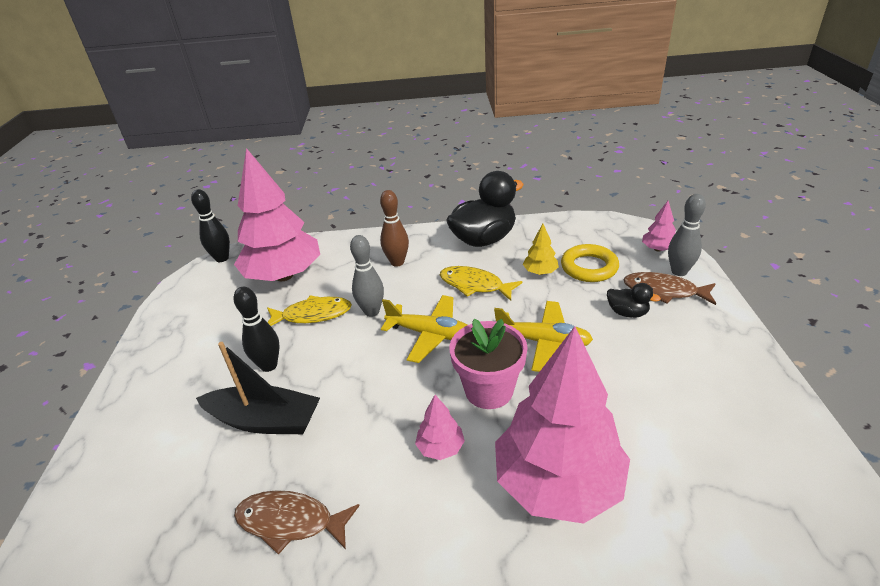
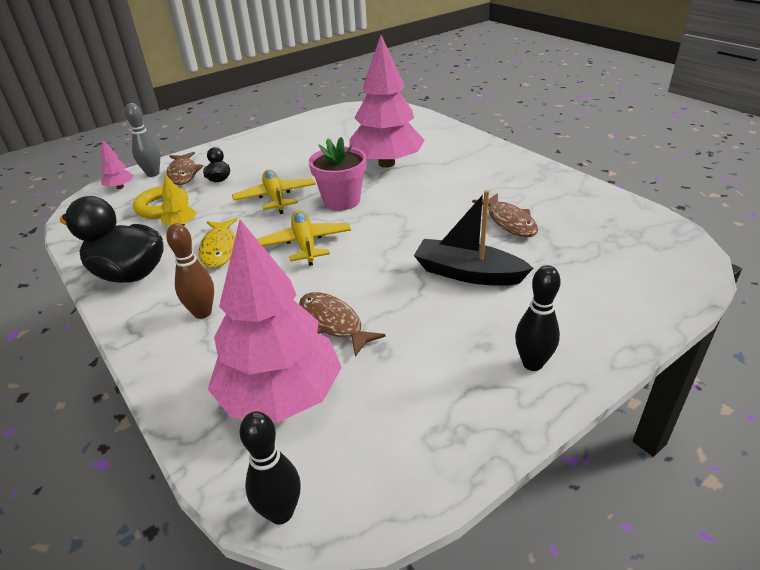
camera: 125 degrees left, 0 degrees up
(265, 420) = (468, 273): black boat -> black boat turned 45 degrees counterclockwise
(269, 365) = (420, 308): black bowling pin -> black bowling pin (532, 363)
(313, 315) = (333, 323): yellow fish -> brown fish
(372, 311) = (299, 288): grey bowling pin -> none
(440, 448) = (404, 199): pink tree -> none

